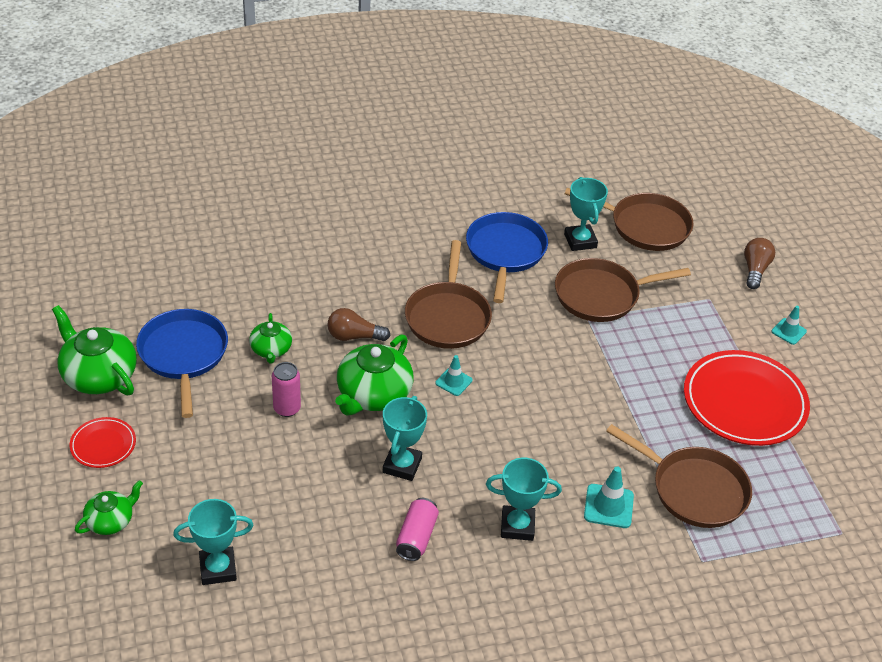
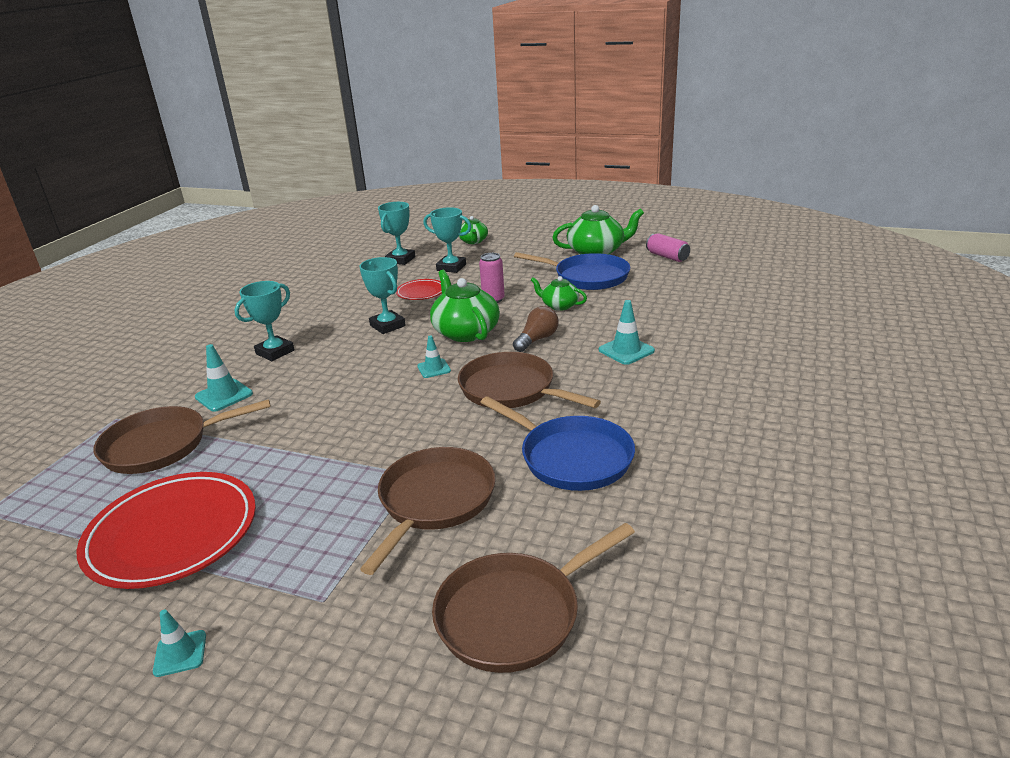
camera: 130 degrees right, 15 degrees down
(103, 445) = (533, 246): red plate -> red plate (421, 292)
(336, 273) = (626, 350): none -> turquoise traffic cone
(416, 537) = (327, 316): pink can -> pink can (667, 257)
(580, 241) = (540, 528): turquoise trophy -> turquoise trophy (451, 267)
(755, 270) = (308, 700): brown light bulb -> none

